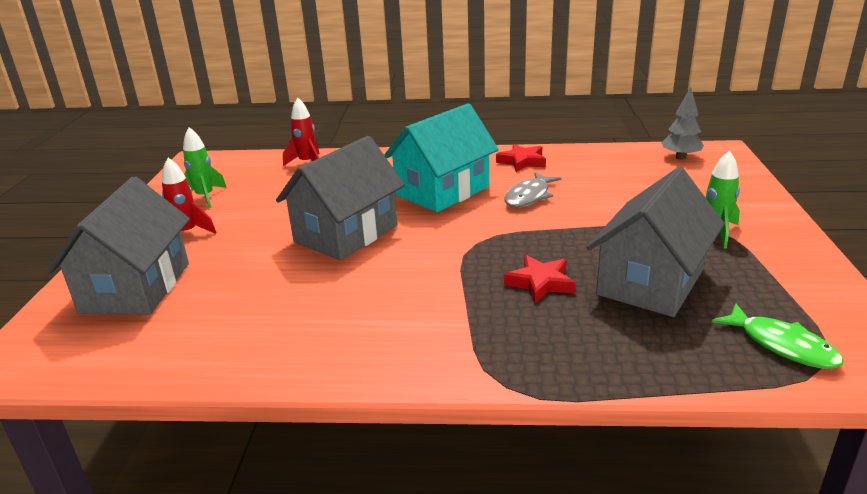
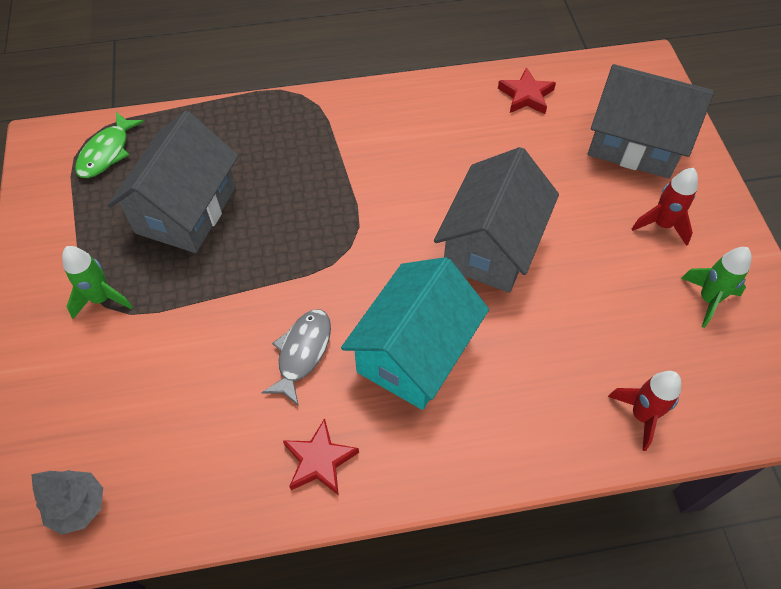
camera: 165 degrees right, 30 degrees up
(136, 287) = (634, 144): grey house -> grey house turned 60 degrees counterclockwise
(540, 283) = (283, 196): red star -> red star (526, 96)
(782, 345) = (107, 152): green fish -> green fish turned 105 degrees counterclockwise

